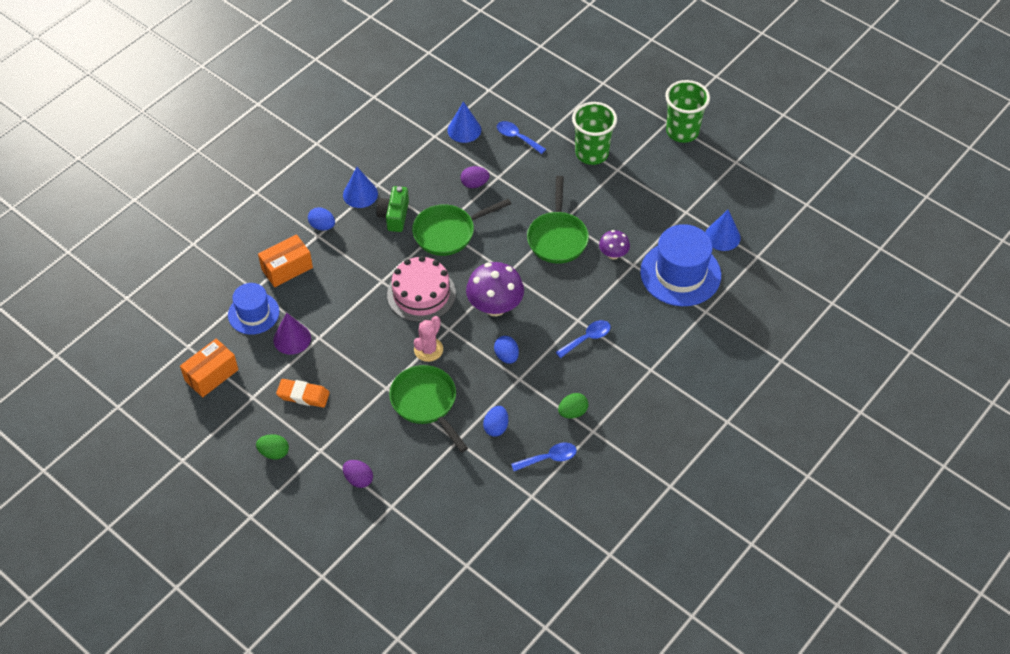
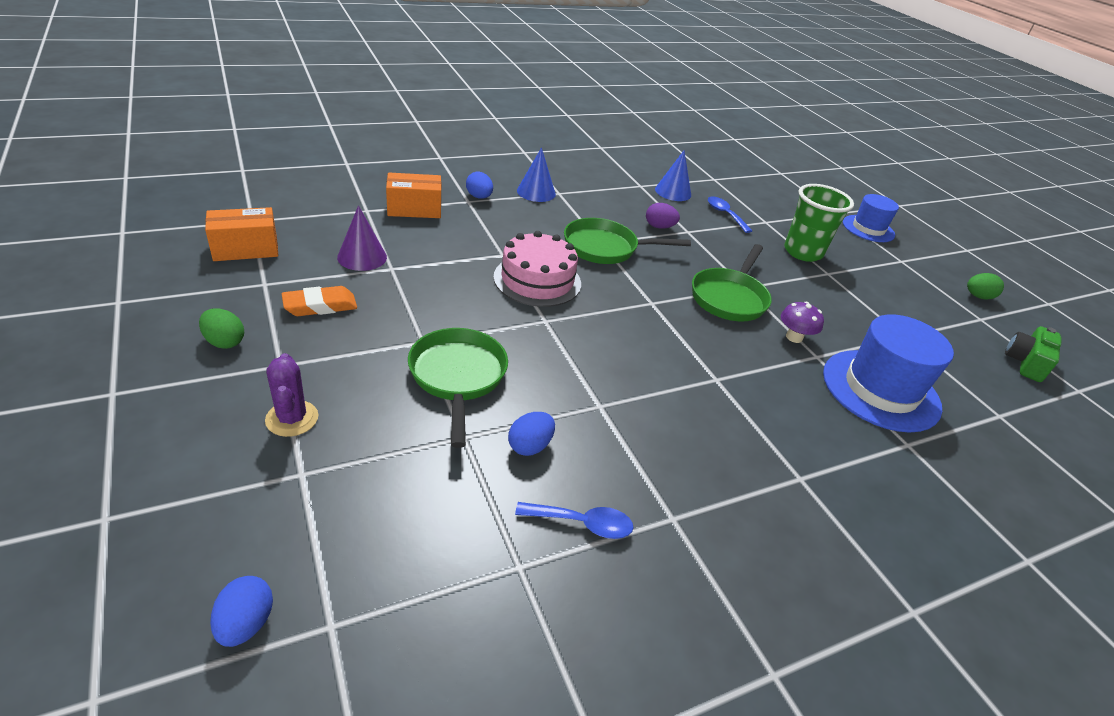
camera: 20 degrees right, 15 degrees down
(253, 313) = (345, 224): blue hat -> blue hat (868, 229)
(303, 395) = (320, 306): orange eraser -> orange eraser turned 60 degrees counterclockwise
(358, 479) = (292, 418): purple egg -> purple cactus
(394, 216) = (557, 217): green camera -> green camera (1025, 363)
(428, 349) = (505, 328): pink cactus -> none
(495, 307) = (616, 324): purple mushroom -> none
(506, 356) = (599, 375): blue egg -> blue egg (246, 623)
(572, 412) = (654, 479): green egg -> green egg (978, 297)
(587, 338) = (720, 403): blue spoon -> none
(682, 132) = (917, 273): green cup -> none
(722, 236) = (950, 377): blue cone -> none

